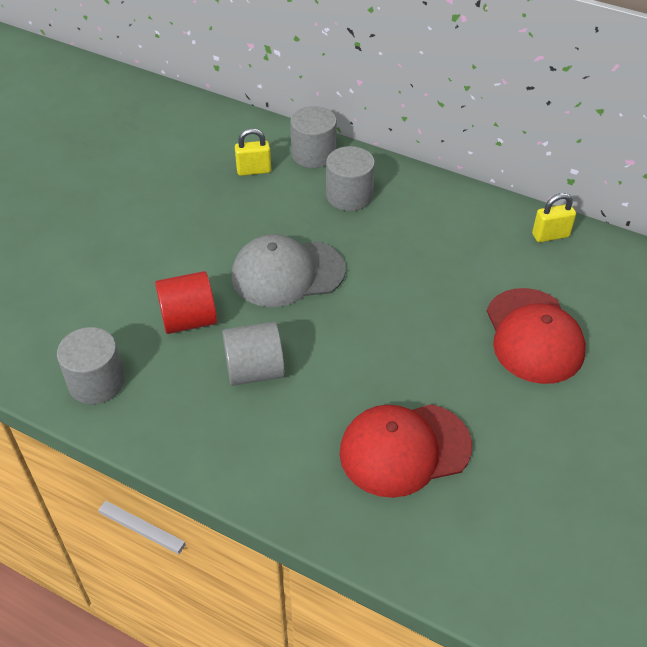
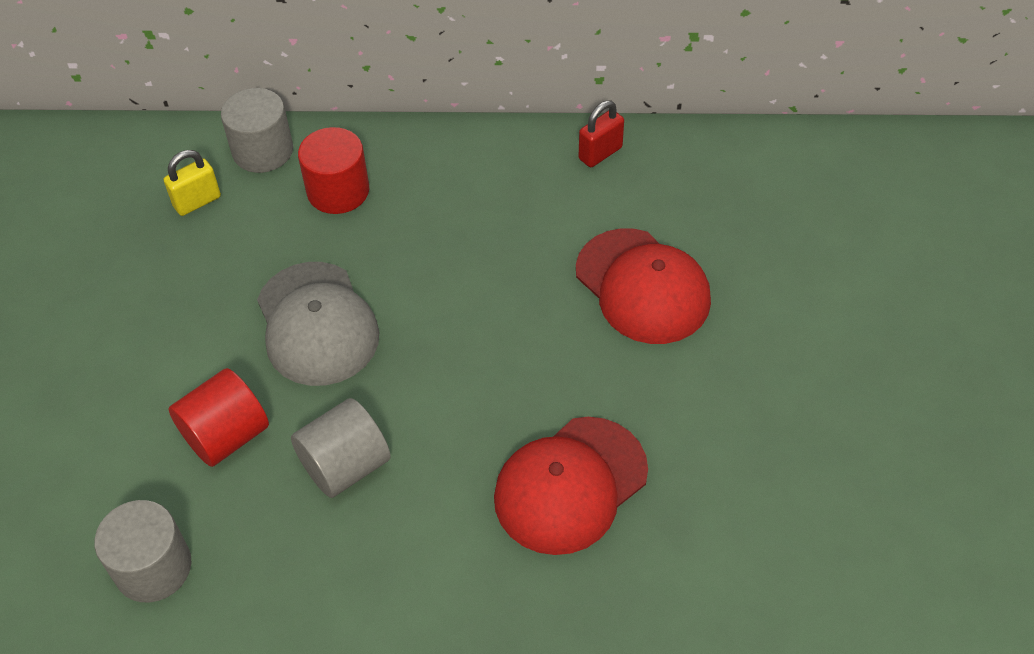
camera: 25 degrees left, 5 degrees up
(287, 273) = (317, 324): grey cap -> grey cap turned 75 degrees counterclockwise
(349, 195) = (338, 191): grey cylinder -> red cylinder
(550, 235) = (600, 153): yellow padlock -> red padlock

